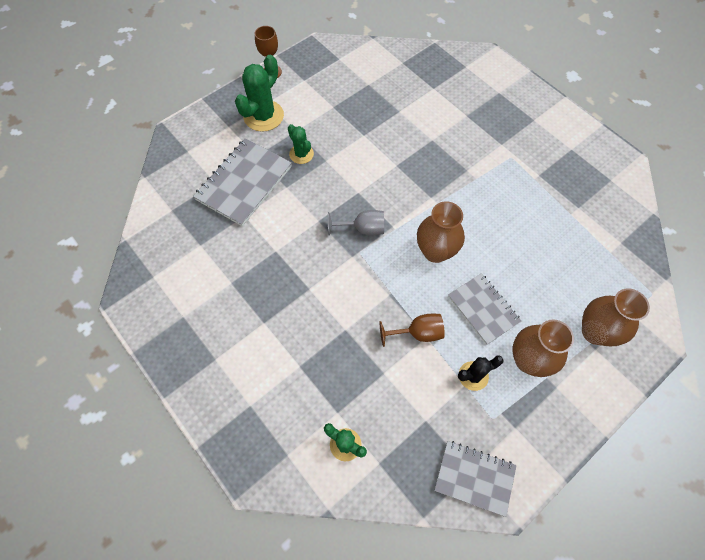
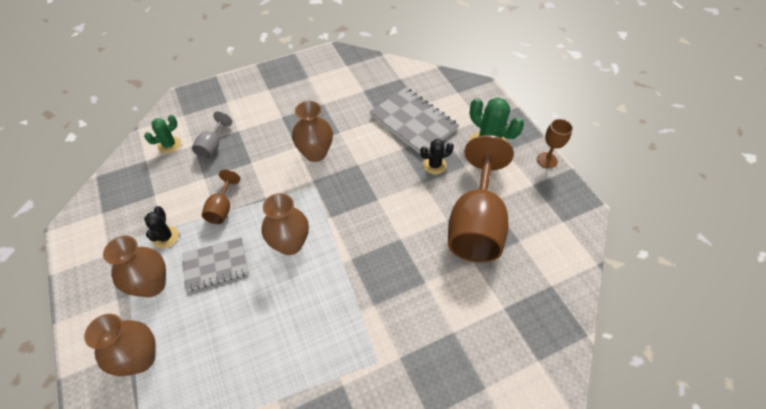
camera: 105 degrees right, 10 degrees down
(301, 154) = (434, 165): green cactus -> black cactus
(314, 265) = (315, 153): none -> brown vase
(362, 114) = (476, 224): none -> brown goblet
(363, 229) = (336, 194): grey goblet -> grey goblet (212, 146)
(474, 478) = (96, 213): grey notebook -> none

